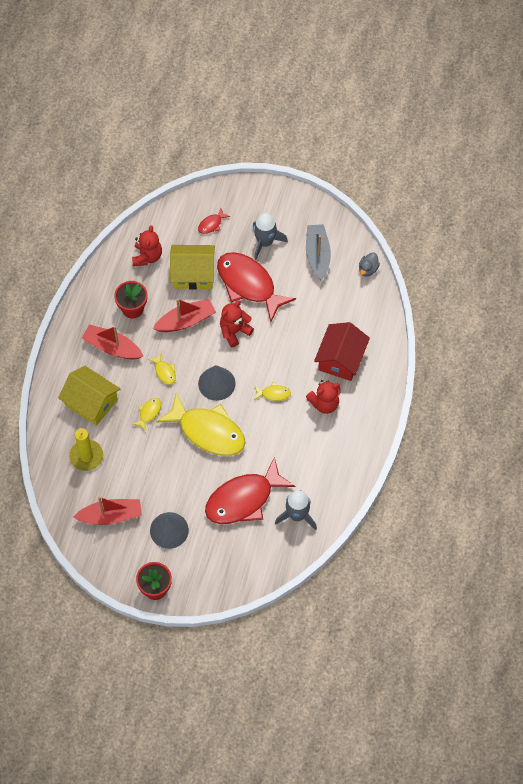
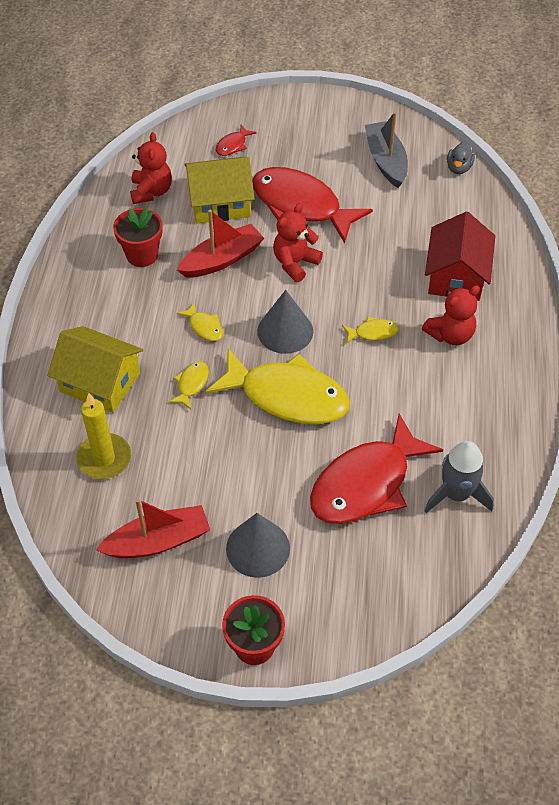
camera: 10 degrees left, 10 degrees down
(112, 347) = (120, 306): red boat -> none
(265, 242) = (311, 156): grey rocket -> none

